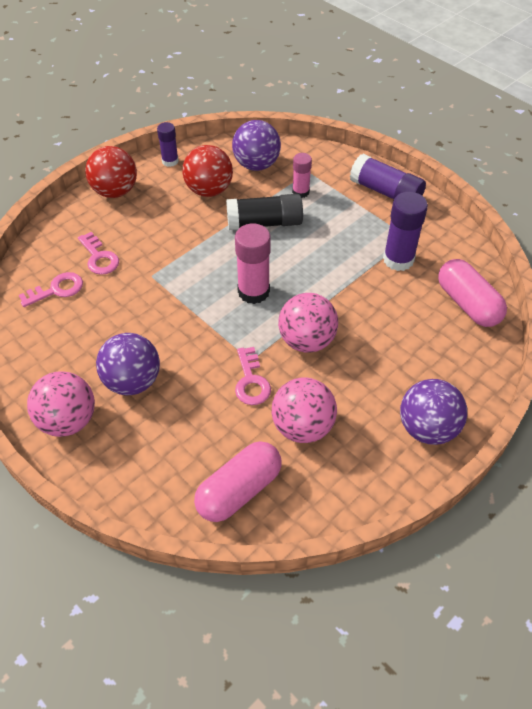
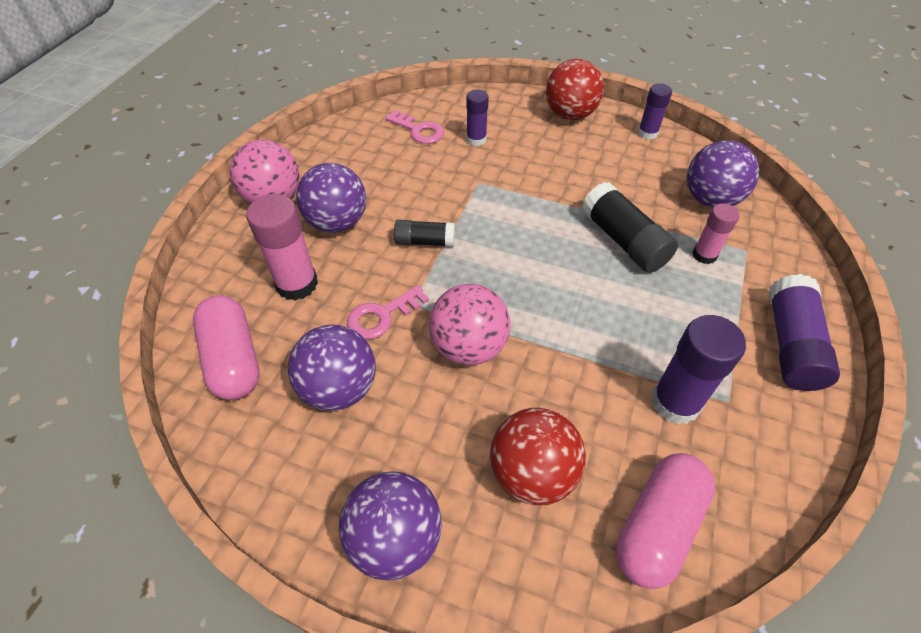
camera: 65 degrees right, 0 degrees up
(99, 257) = (476, 139): pink key -> purple glue stick
(193, 331) = (425, 241): none -> black glue stick
(209, 190) = (633, 177): red ball -> red ball (532, 473)
(239, 490) = (233, 359): pink capsule -> pink capsule turned 45 degrees clockwise
(253, 291) = (512, 270): pink glue stick -> pink glue stick (297, 284)
(302, 426) = (339, 388): pink ball -> purple ball

